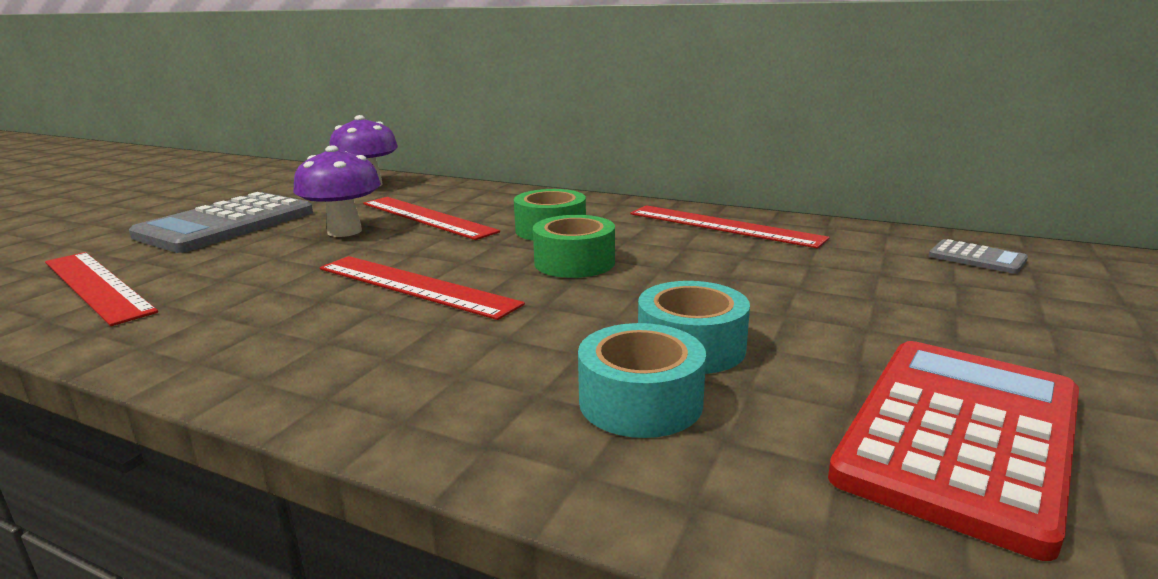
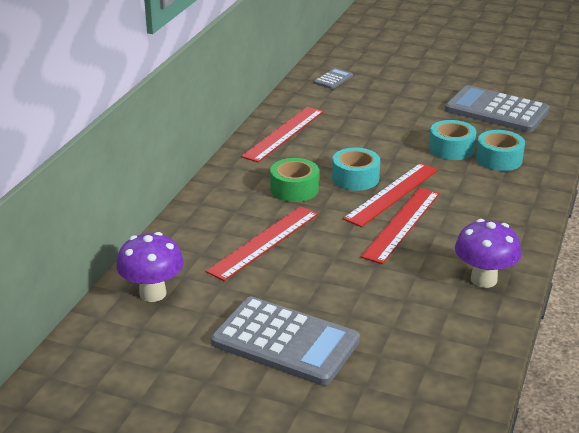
camera: 95 degrees left, 10 degrees up
(96, 286) = (431, 352): red ruler -> red ruler (392, 194)
(344, 231) = (302, 273): purple mushroom -> purple mushroom (483, 279)
(574, 262) = (355, 178): green tape -> turquoise tape
(960, 436) = (496, 110): red calculator -> grey calculator

